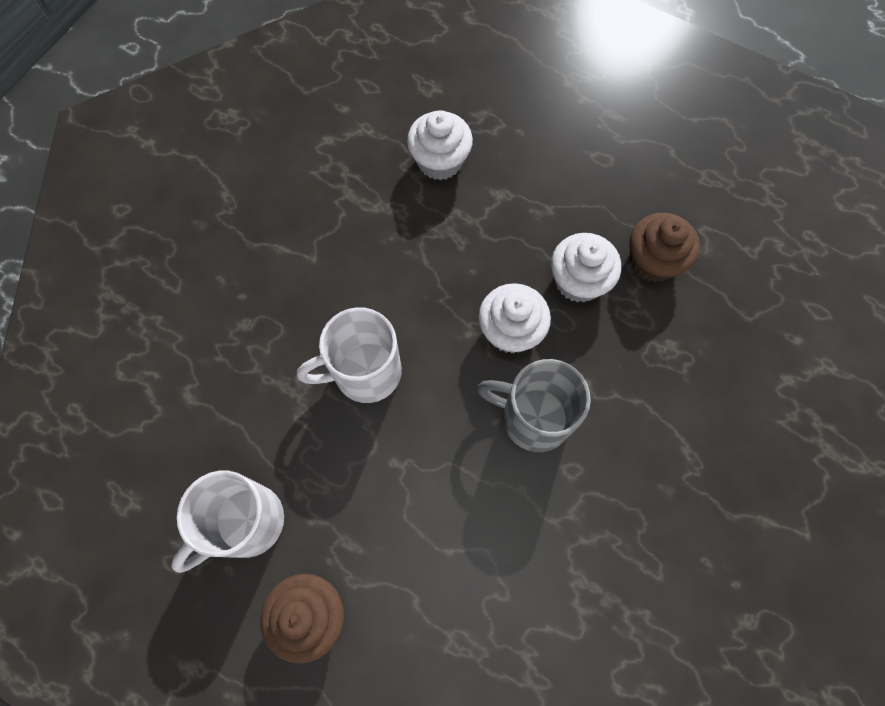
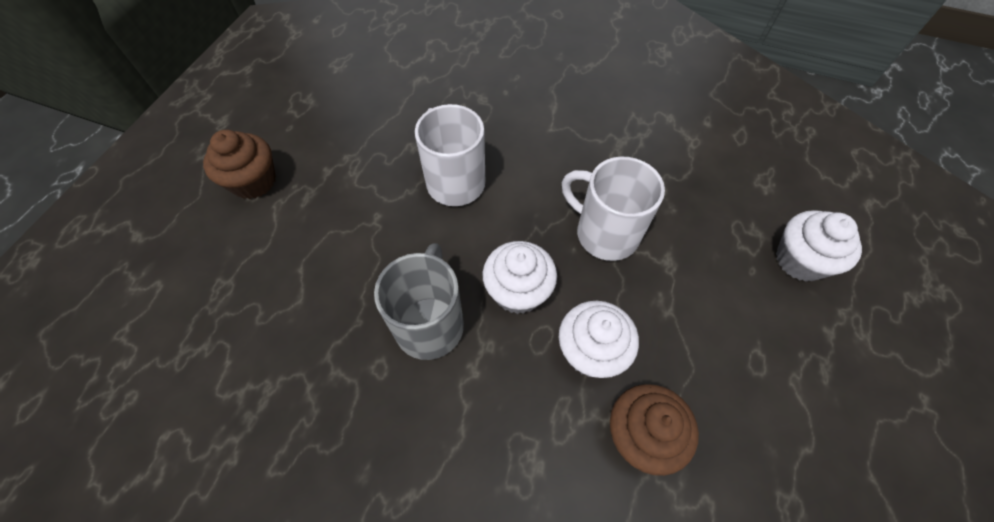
camera: 80 degrees right, 10 degrees down
(246, 523) = (324, 130): white mug -> white mug (605, 233)
(440, 161) = (684, 204): white cupcake -> white cupcake (800, 260)

